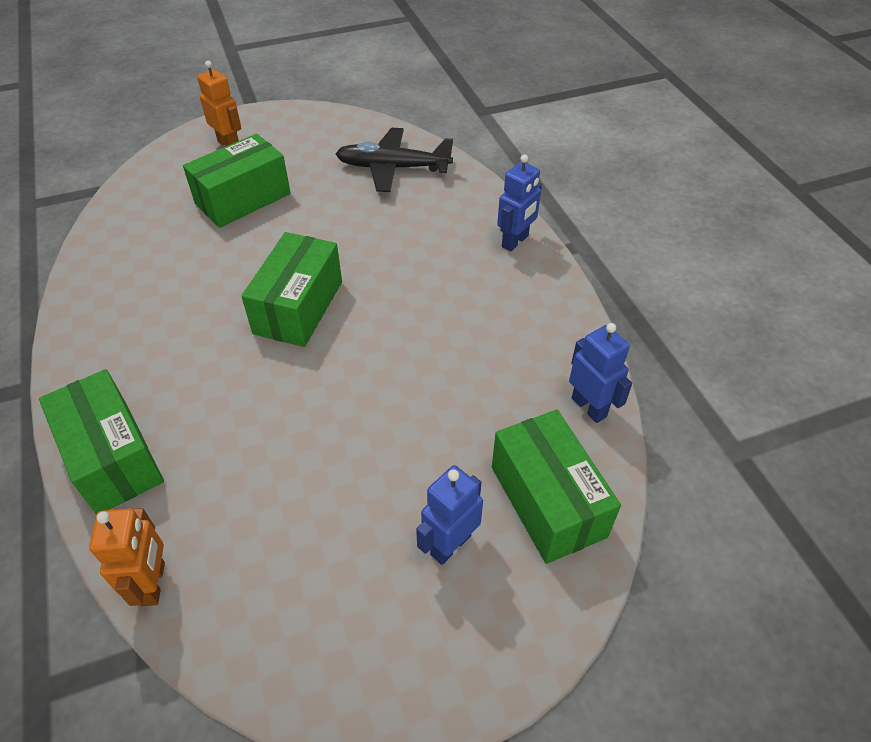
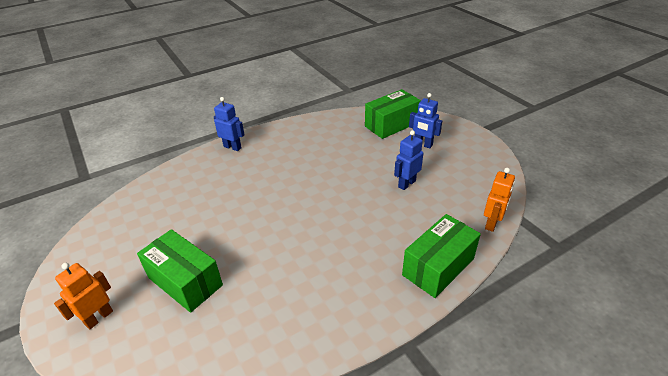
camera: 100 degrees left, 10 degrees down
(154, 583) = (492, 223): orange robot -> orange robot turned 135 degrees clockwise
(298, 307) = (300, 219): green box -> none
(393, 168) = (153, 205): black plane -> none
(589, 407) = (341, 118): blue robot -> blue robot (406, 184)

